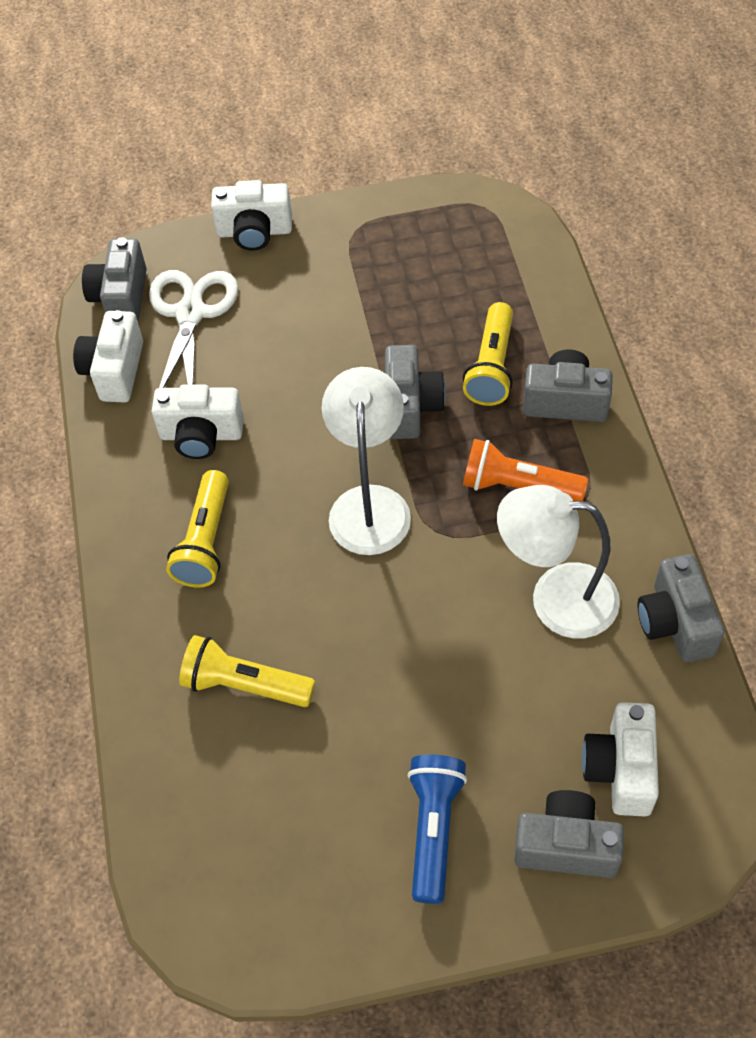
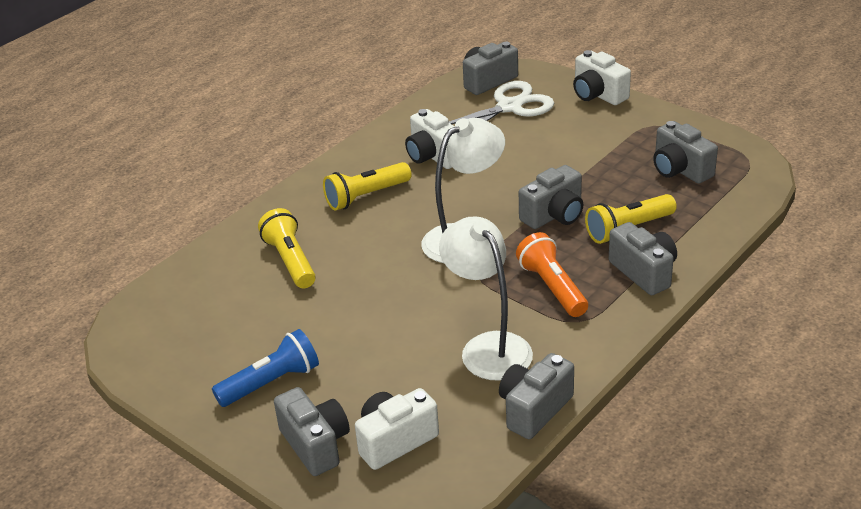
camera: 50 degrees right, 20 degrees down
(115, 371) = (437, 106): white camera -> none
(445, 264) = (680, 170): none -> grey camera

